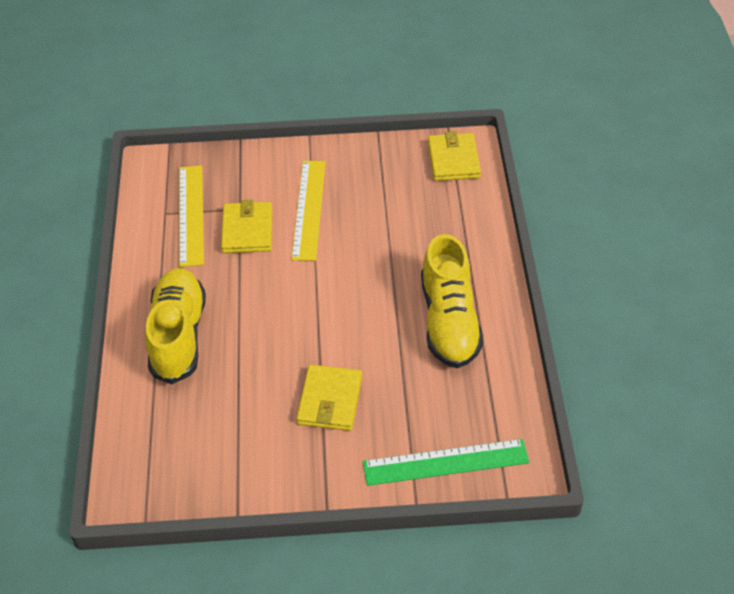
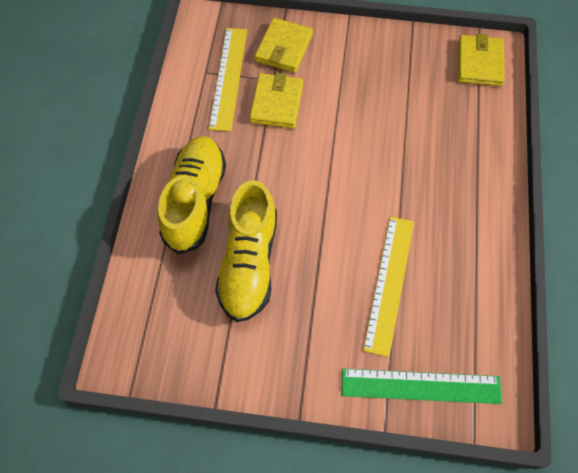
camera: 10 degrees right, 15 degrees up
(309, 209) = (336, 91): yellow ruler -> yellow ruler (389, 283)
(330, 400) = (322, 296): yellow wallet -> yellow wallet (283, 48)
(449, 322) = (448, 234): yellow shoe -> yellow shoe (249, 263)

